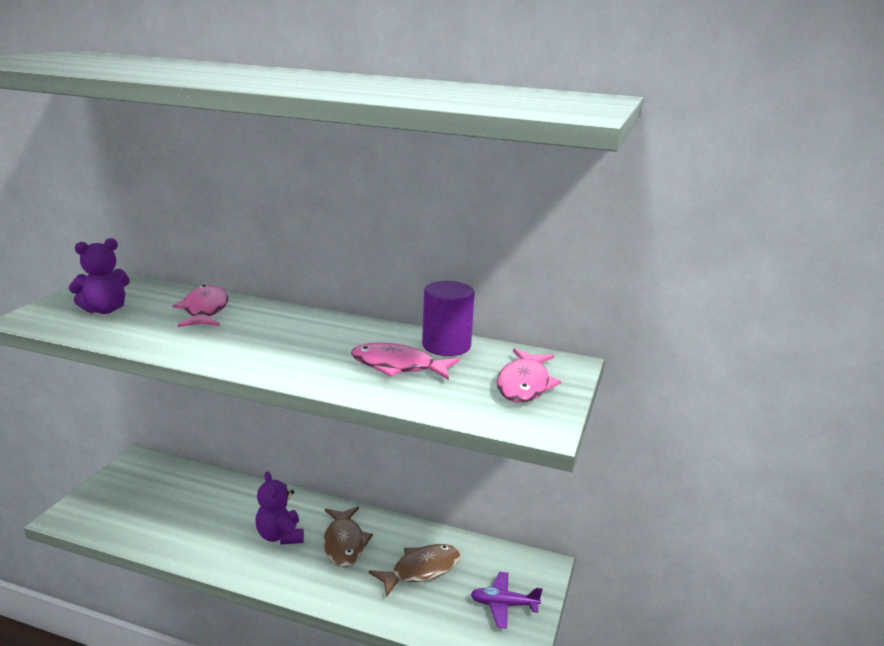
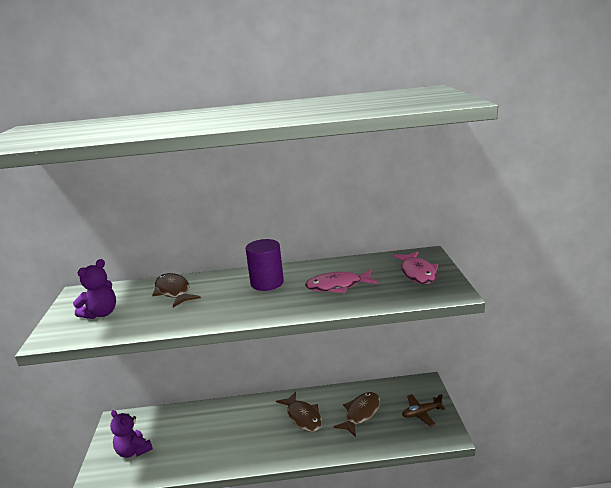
camera: 20 degrees left, 0 degrees up
(205, 310) = (173, 291): pink fish -> brown fish
(280, 536) = (259, 429): purple teddy bear -> purple teddy bear (133, 451)
(446, 346) = (350, 265): purple cylinder -> purple cylinder (267, 283)
(503, 605) = (421, 413): purple plane -> brown plane

